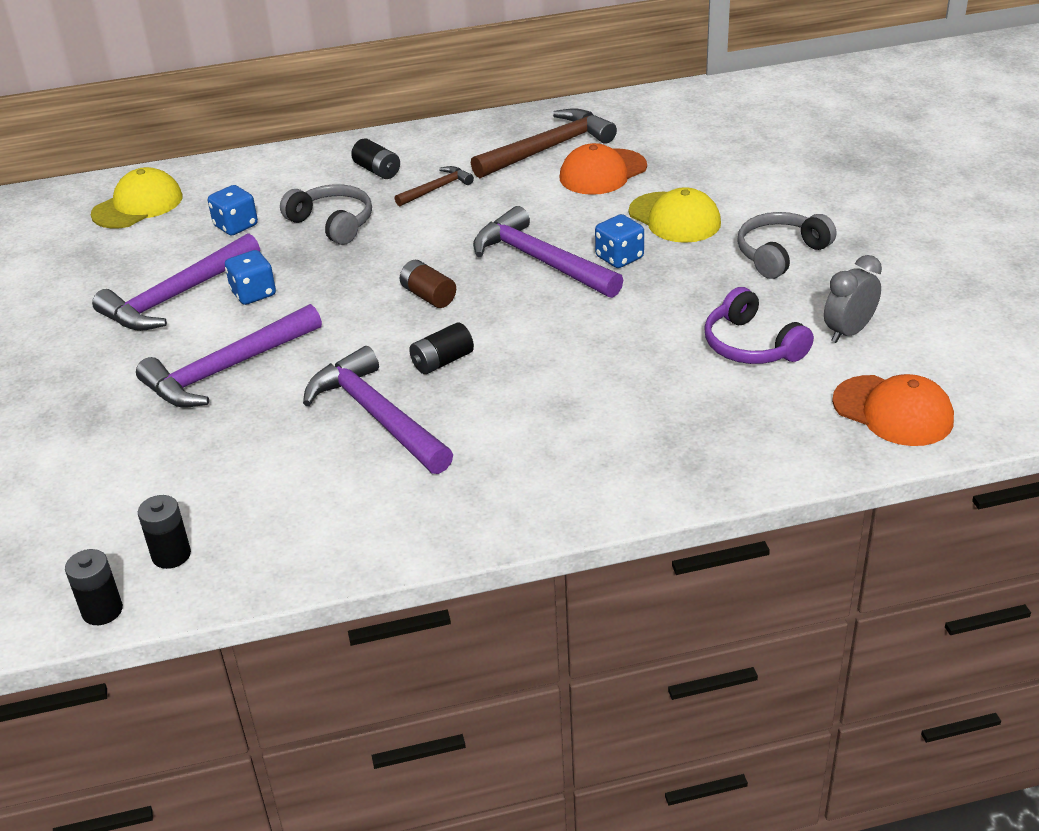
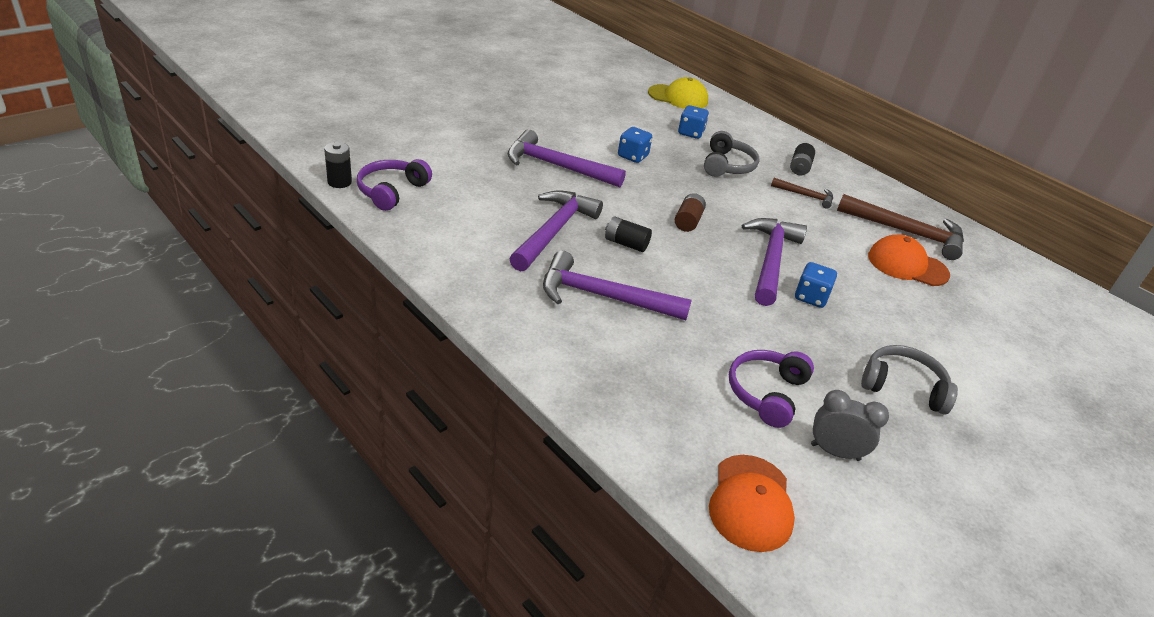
camera: 55 degrees right, 0 degrees up
(171, 555) = (392, 191): black battery -> purple headphones
(177, 296) = (608, 132): purple hammer -> purple hammer (603, 297)
(674, 218) = (889, 315): yellow cap -> none

